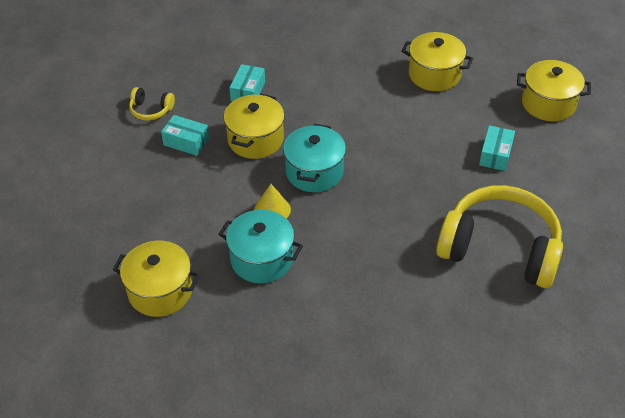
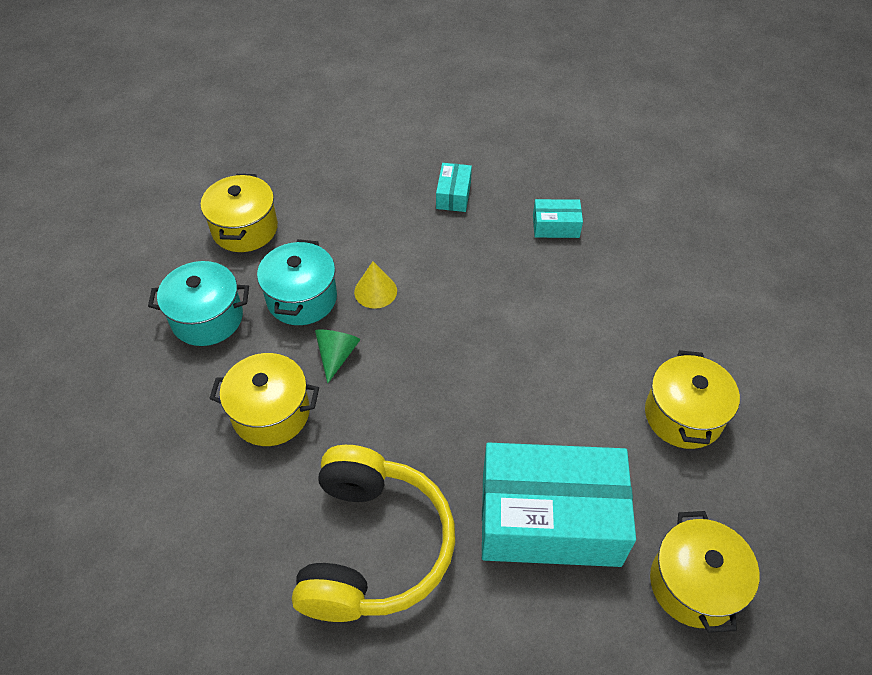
camera: 75 degrees right, 5 degrees up
(151, 110) = (490, 155): yellow headphones -> none
(255, 139) = (479, 251): yellow pot -> yellow pot (271, 413)
(314, 172) = (446, 317): turquoise pot -> turquoise pot (207, 318)
(329, 244) = (337, 355): none -> green cone
(495, 155) = (550, 519): turquoise box -> turquoise box, size x2.36

